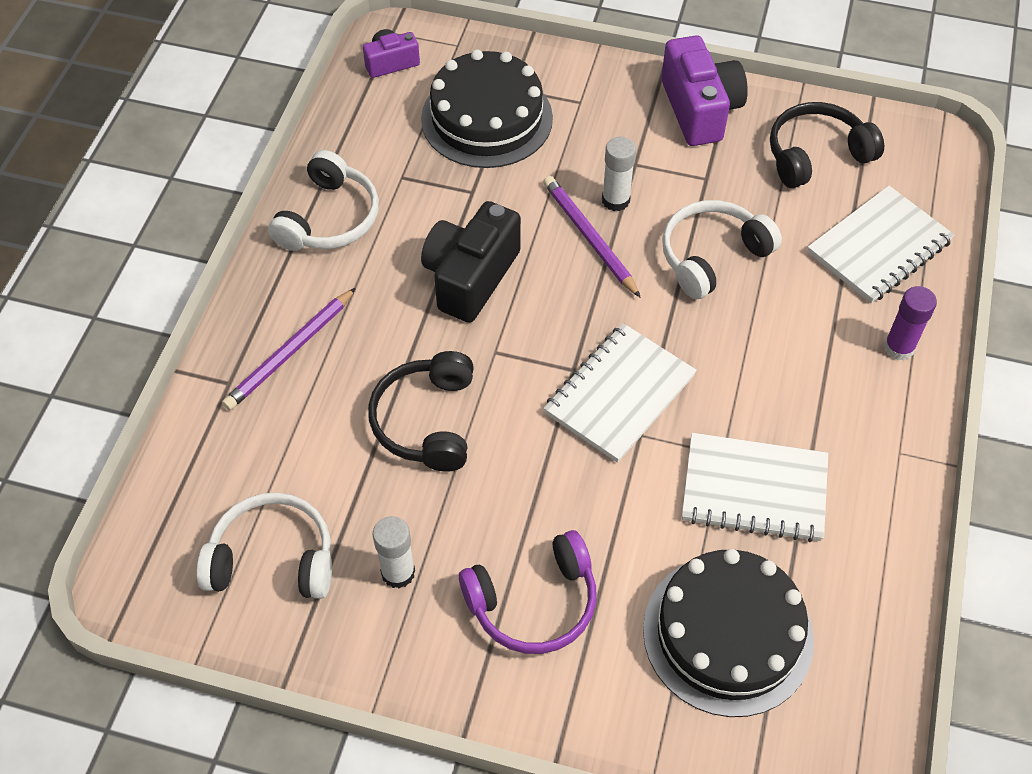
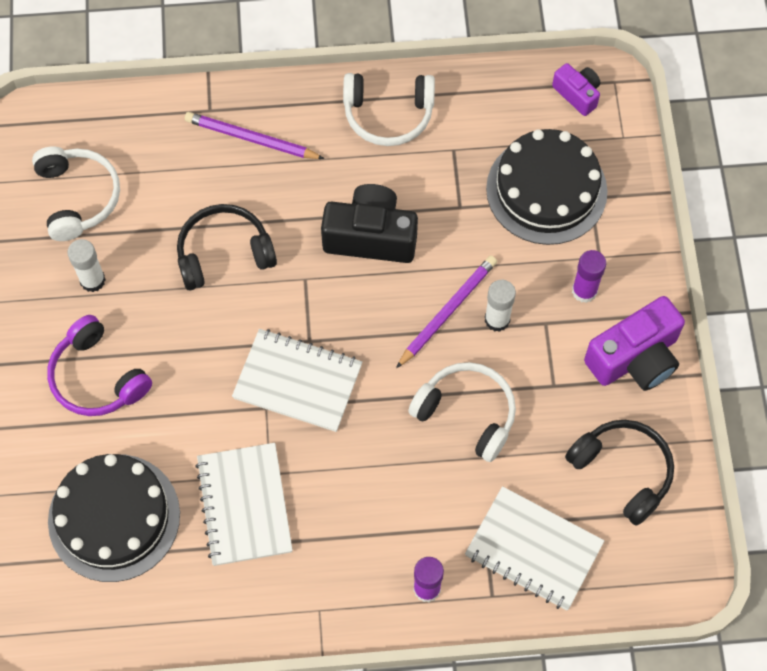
camera: 70 degrees right, 10 degrees up
(612, 124) = (584, 291): none -> purple glue stick

